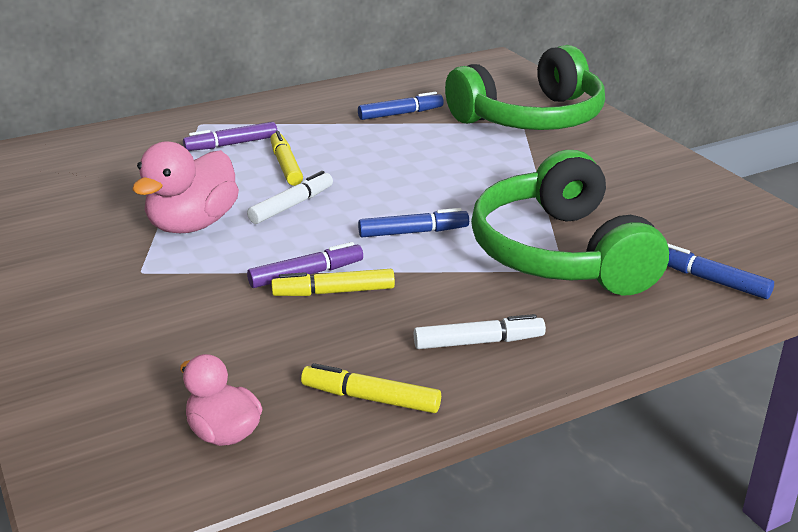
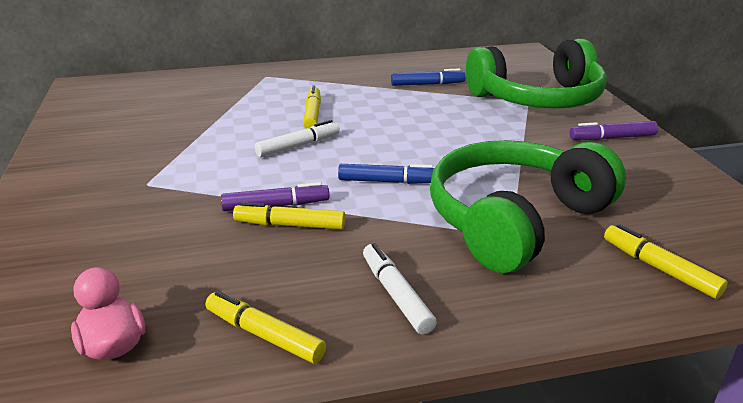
camera: 15 degrees right, 0 degrees up
(192, 224) = (211, 151): pink duck -> none
(231, 144) = (280, 93): purple marker -> purple marker (612, 138)
(478, 342) = (396, 295): white marker -> white marker turned 120 degrees counterclockwise
(560, 253) = (514, 219): green headphones -> green headphones turned 45 degrees clockwise
(710, 280) = (659, 268): blue marker -> yellow marker

